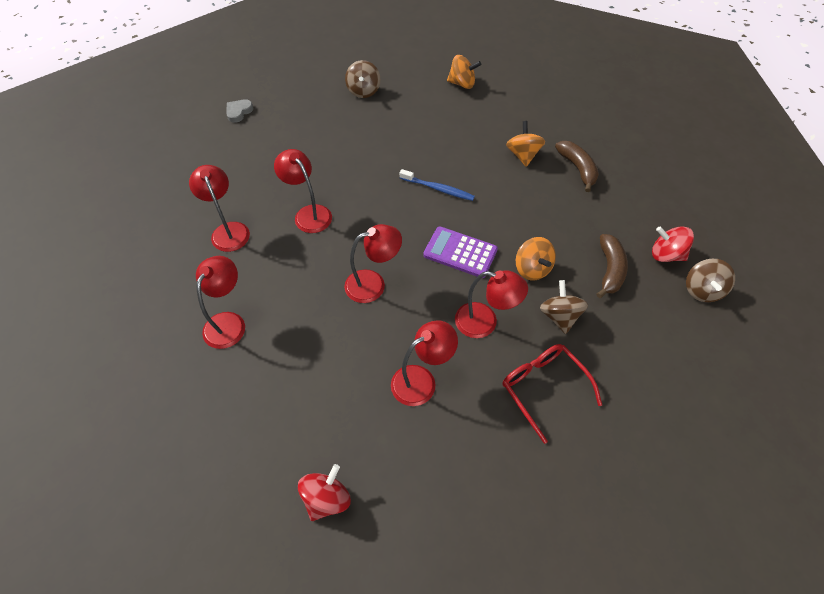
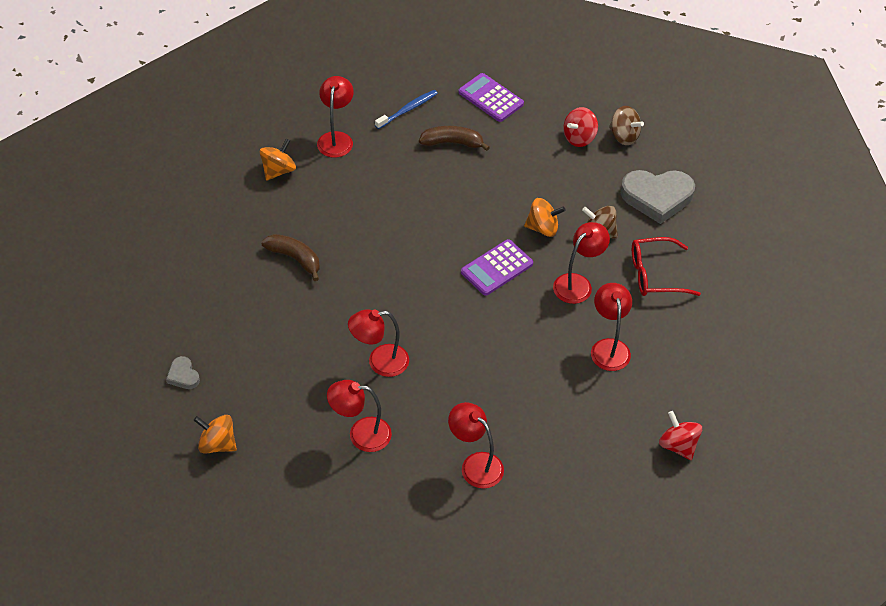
camera: 65 degrees left, 5 degrees down
(363, 91) = (229, 254): brown spinning top -> none
(373, 284) = (494, 343): red lamp -> red lamp (336, 138)
(438, 189) = (412, 252): blue toothbrush -> blue toothbrush (407, 110)
(523, 155) = (410, 172): orange spinning top -> orange spinning top (217, 444)
(609, 270) = (573, 180): brown banana -> brown banana (295, 259)
(648, 350) = (657, 197): none -> grey heart
(652, 173) = (490, 98): none -> purple calculator

